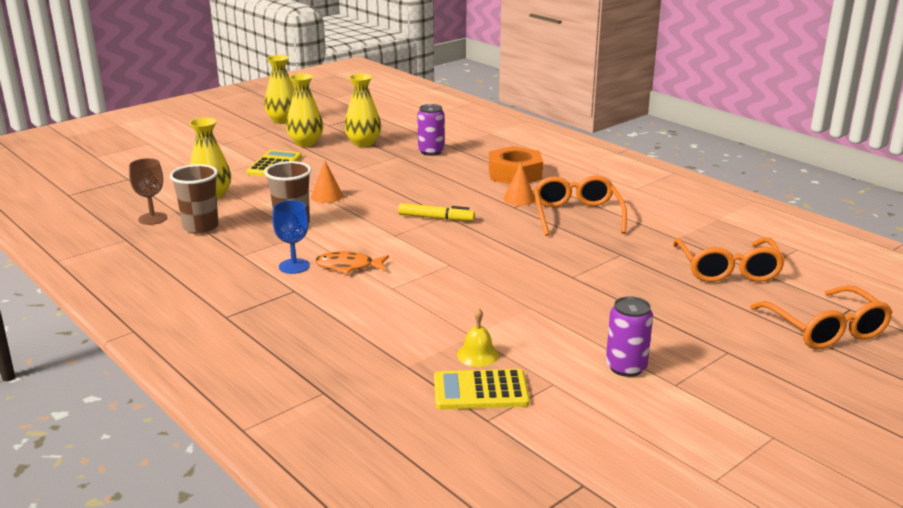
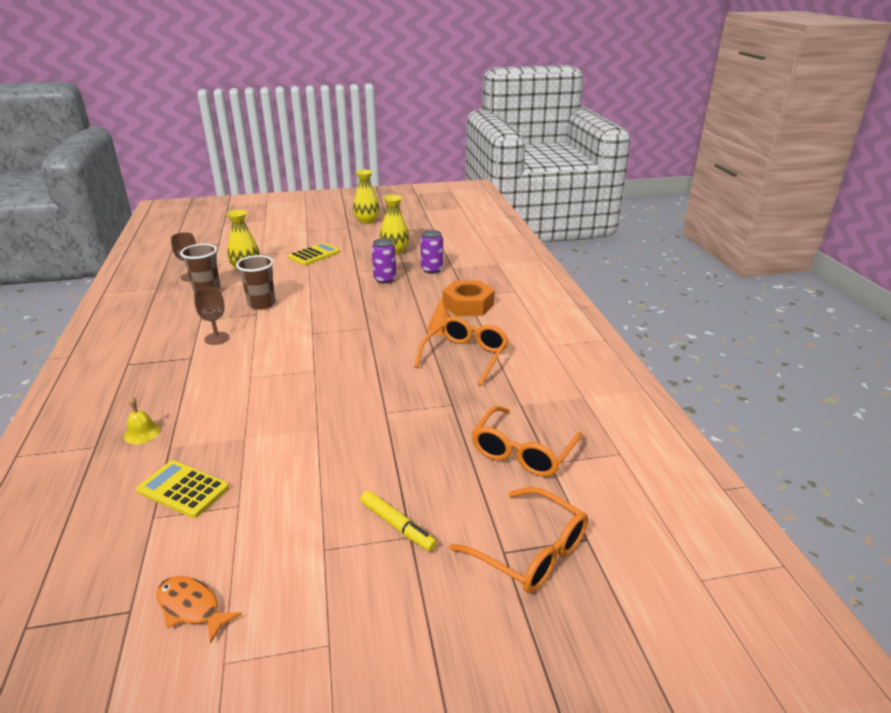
camera: 30 degrees right, 5 degrees up
(294, 266) = (217, 338): blue goblet -> brown goblet
(306, 142) = (357, 242): yellow vase -> none
(327, 196) = (312, 288): orange cone -> none
(348, 266) = (248, 349): orange fish -> orange fish (191, 608)
(435, 218) = (358, 327): yellow marker -> yellow marker (397, 525)
(477, 355) = (224, 456): yellow bell -> yellow bell (142, 433)
(626, 367) = (309, 514): purple can -> purple can (385, 279)
(825, 329) = (530, 552): orange glasses -> orange glasses turned 60 degrees counterclockwise

